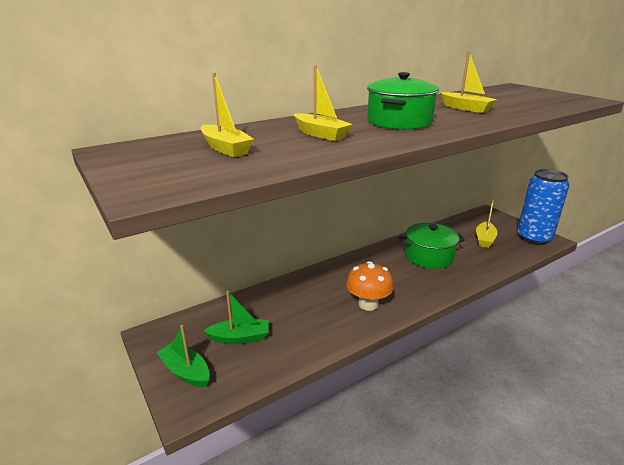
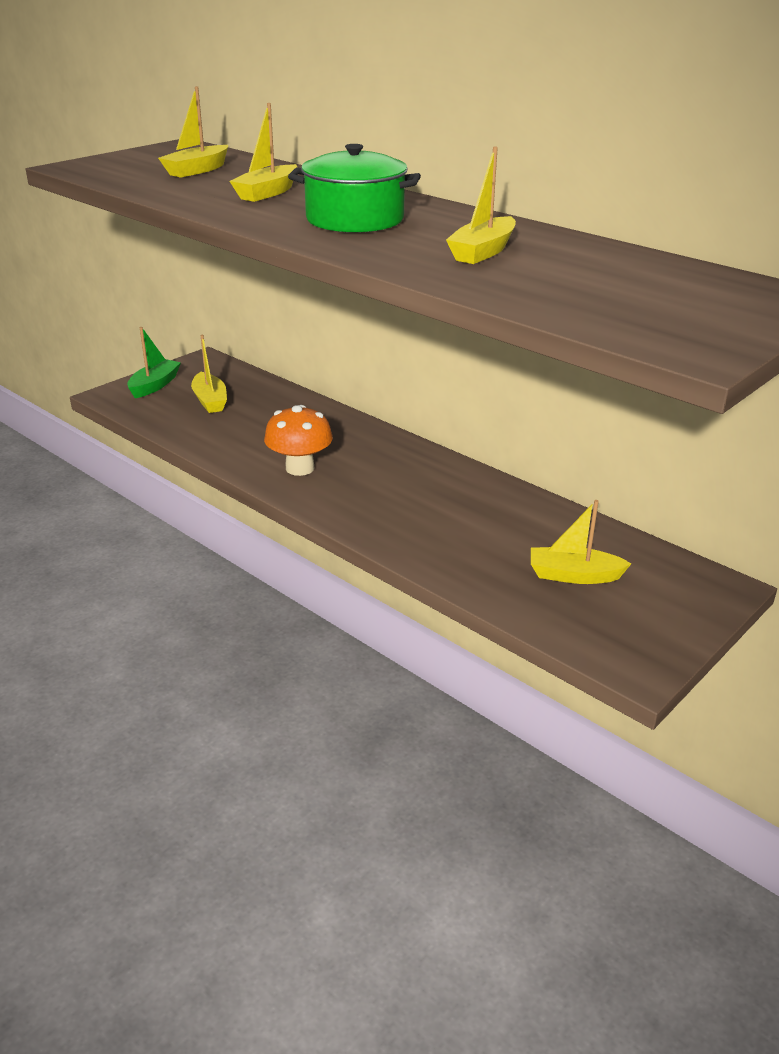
camera: 75 degrees right, 5 degrees up
(240, 338) = (210, 401): green boat -> yellow boat
(429, 256) = (463, 513): green pot -> none
(533, 238) = (628, 643): blue can -> none

